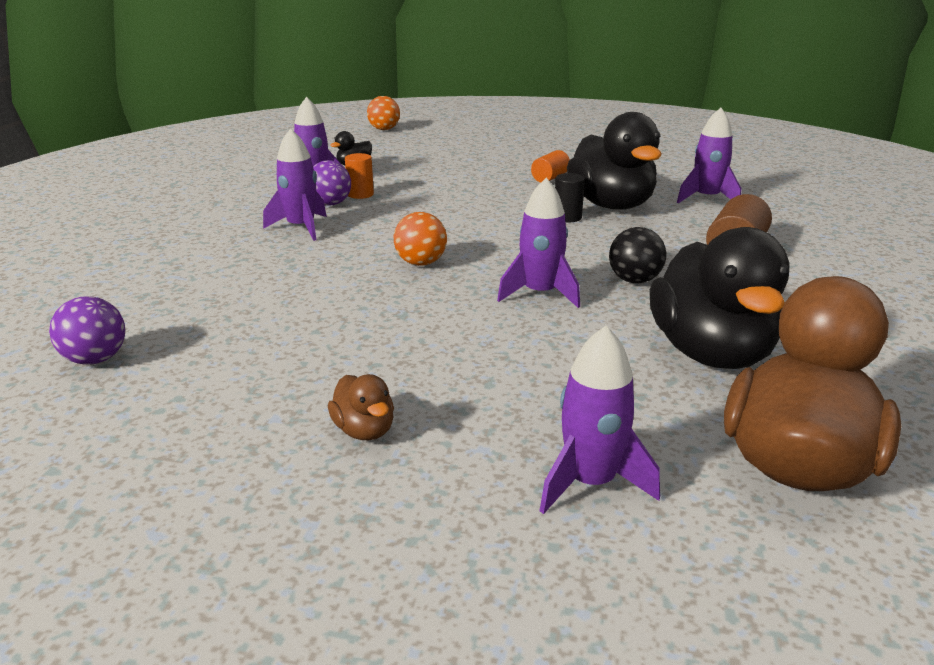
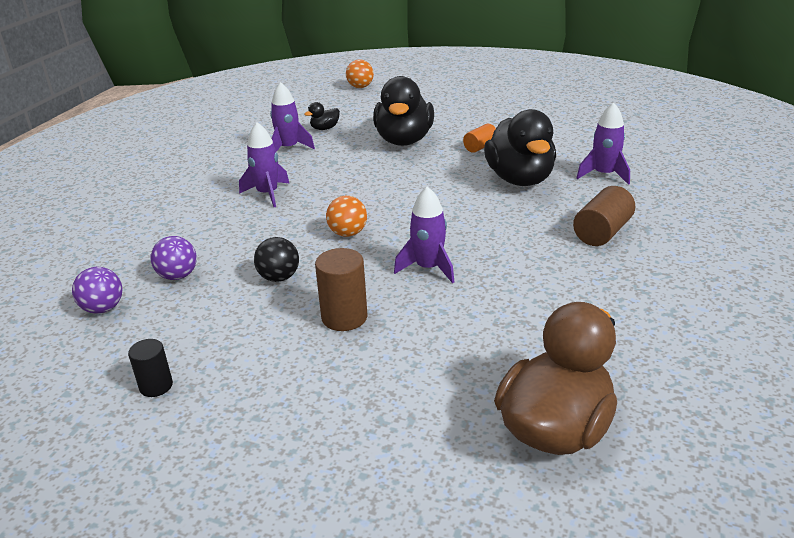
camera: 10 degrees right, 5 degrees up
(330, 204) = (295, 170): purple ball -> purple ball (178, 276)
(360, 194) = (321, 161): orange cylinder -> none
(364, 430) = (266, 379): brown duck -> none
(450, 352) = (344, 317): none -> brown cylinder
(567, 217) = (478, 191): black cylinder -> black cylinder (156, 386)
(590, 483) = (404, 431): purple rocket -> none
(634, 280) = (506, 259): black ball -> black ball (279, 277)
(711, 353) = (536, 331): black duck -> black duck (404, 140)

